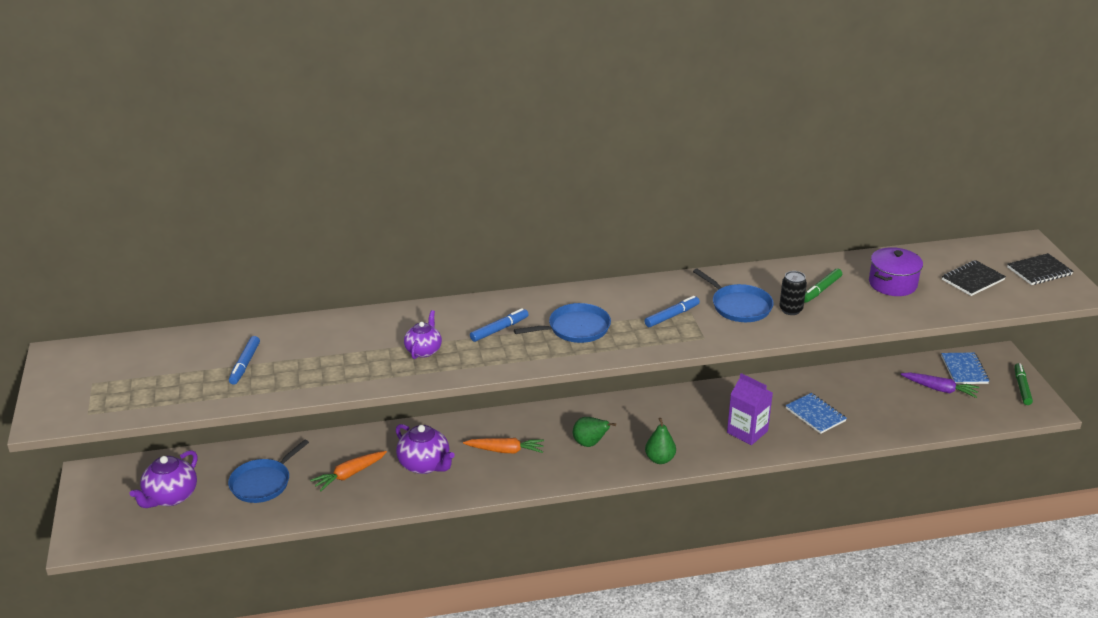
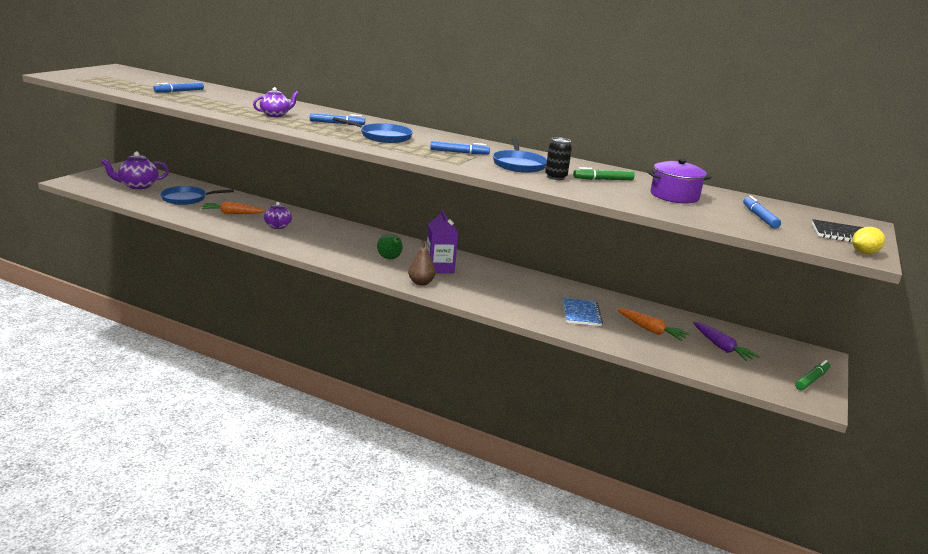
camera: 35 degrees right, 10 degrees down
(425, 465) = (278, 226): purple teapot -> purple teapot, size x0.66
(505, 450) = (333, 240): orange carrot -> orange carrot (650, 330)
(660, 459) = (421, 283): green pear -> brown pear
(747, 432) = (510, 298): purple carton -> purple carton (439, 268)
(964, 370) = (766, 348): blue notebook -> none
(972, 280) = (759, 217): black notebook -> blue marker
(1074, 291) = (864, 253): none -> yellow lemon

